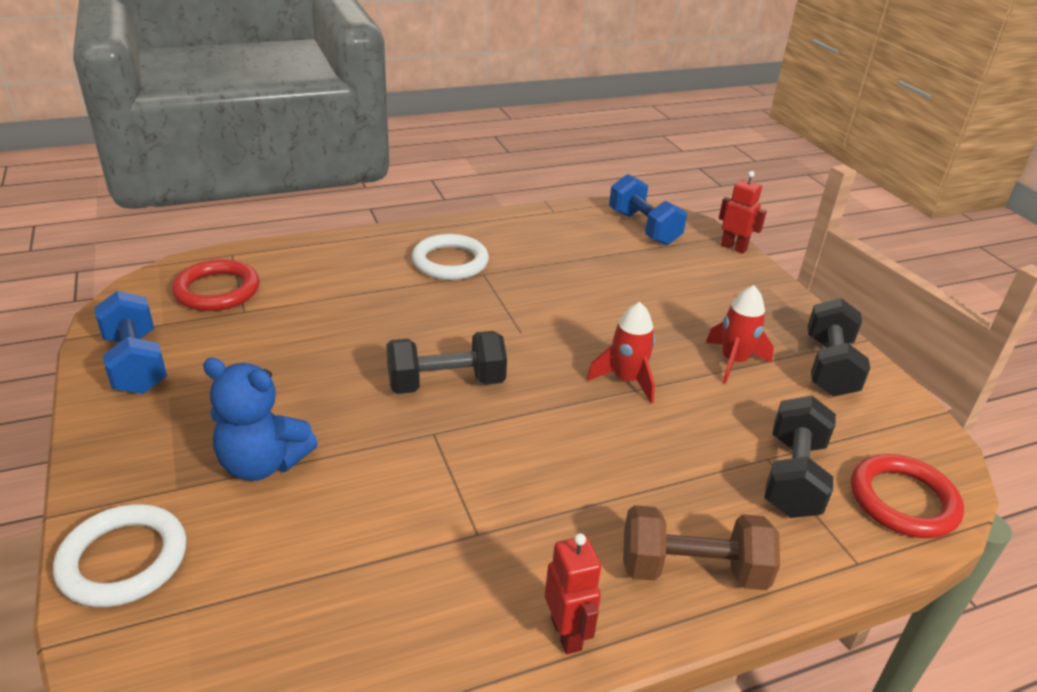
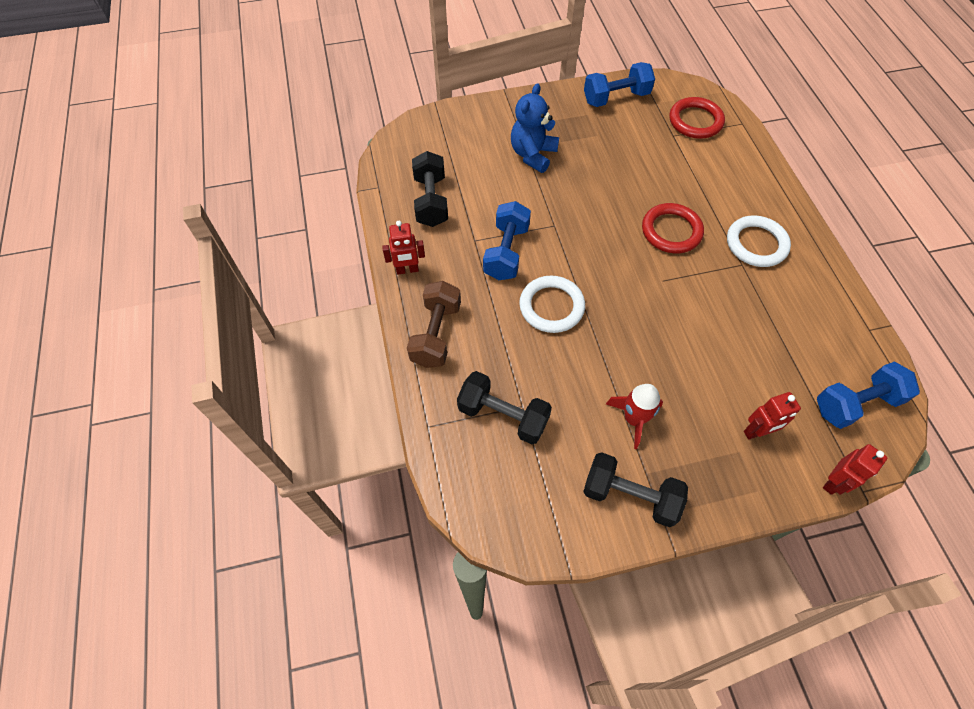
camera: 100 degrees right, 25 degrees up
(123, 560) = (475, 115): white ring -> white ring (551, 306)
(446, 384) = (601, 233): black dumbbell -> black dumbbell (431, 201)
(498, 488) = (506, 252): none -> blue dumbbell
(626, 380) = (607, 337): red rocket -> none
(704, 282) = (756, 432): none -> red robot
(903, 500) = (474, 481): red ring -> red ring (671, 231)

